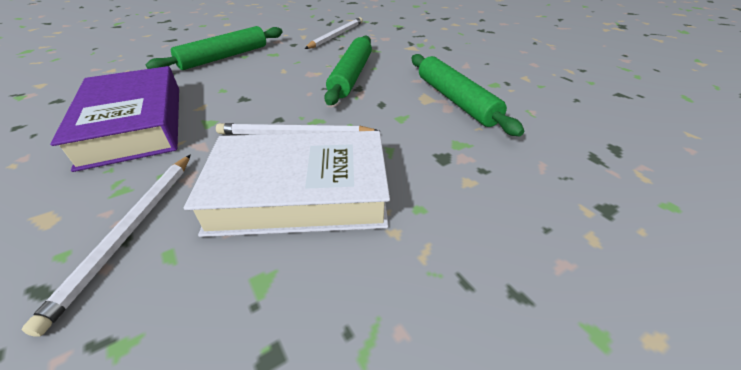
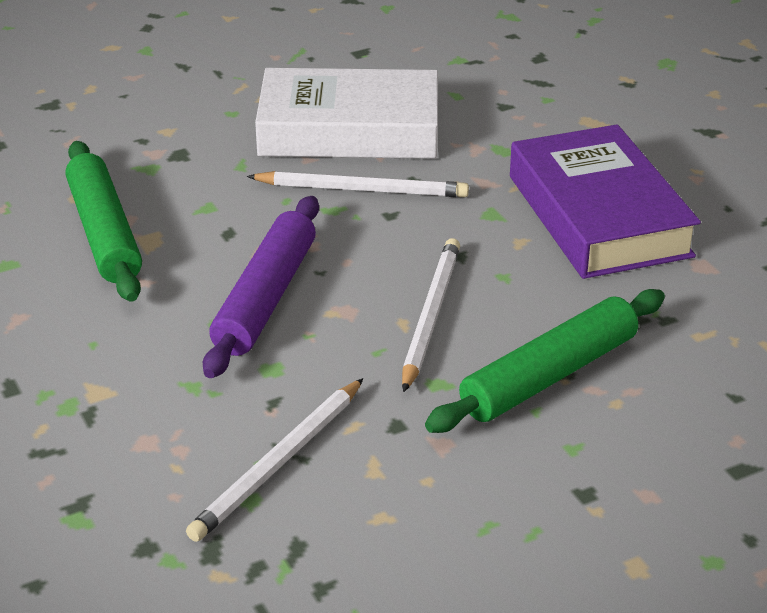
camera: 175 degrees left, 5 degrees down
(130, 231) = (501, 109): white pencil -> white pencil (430, 316)
(351, 76) = (265, 298): green rolling pin -> purple rolling pin

